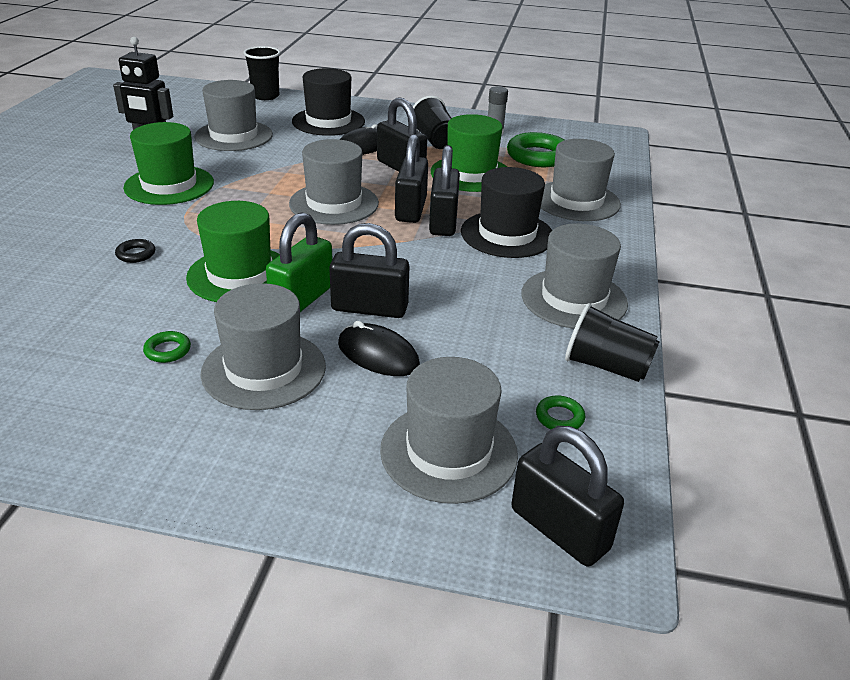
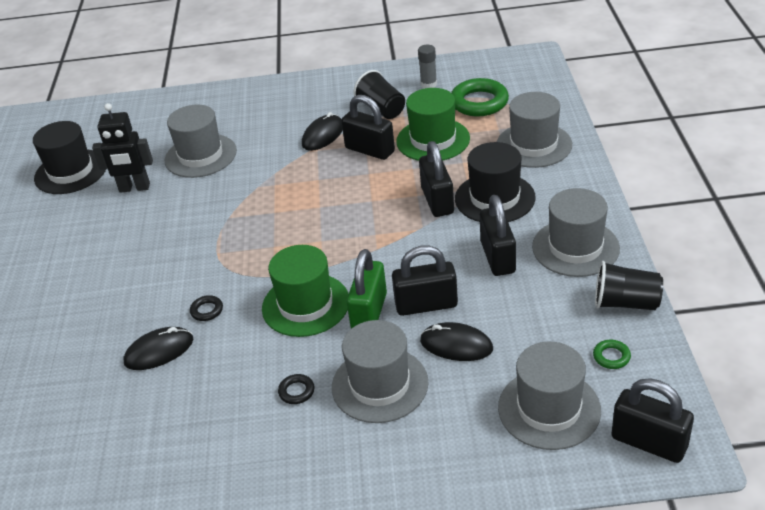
camera: 10 degrees left, 5 degrees up
(58, 276) = (159, 351): none -> black mouse
(167, 350) = (296, 391): green ring -> black ring
(169, 185) = (182, 230): green hat -> none
(265, 96) = (197, 97): black cup -> none
(328, 121) = (275, 113): black hat -> black hat (71, 172)
(334, 203) = (336, 208): grey hat -> none
(411, 209) = (403, 195): black padlock -> black padlock (497, 257)

